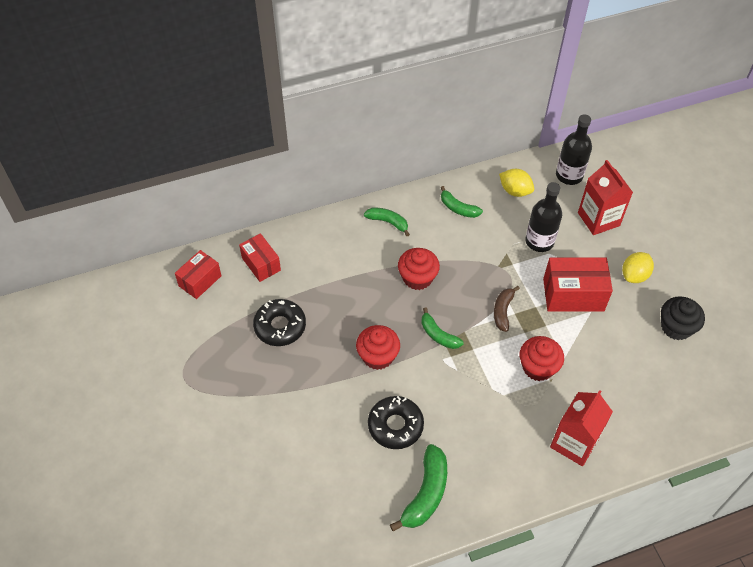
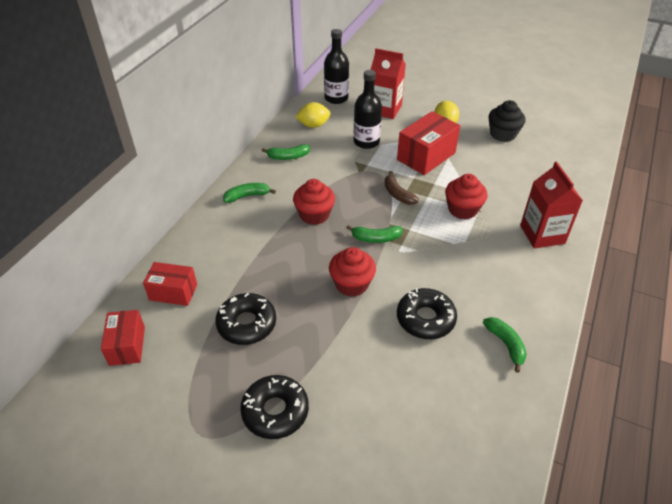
camera: 45 degrees left, 10 degrees down
(235, 399) = (275, 411): none -> black donut
(426, 493) = (506, 345): green banana -> green banana, size x0.64

